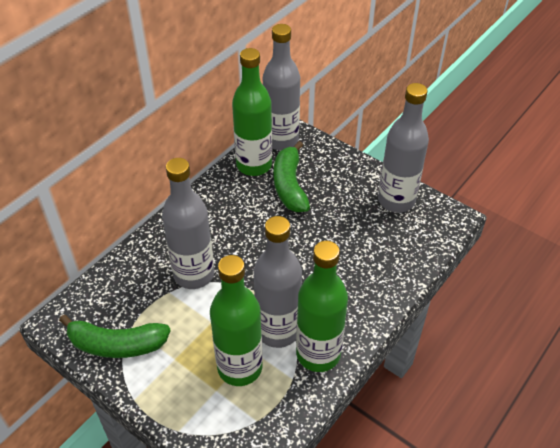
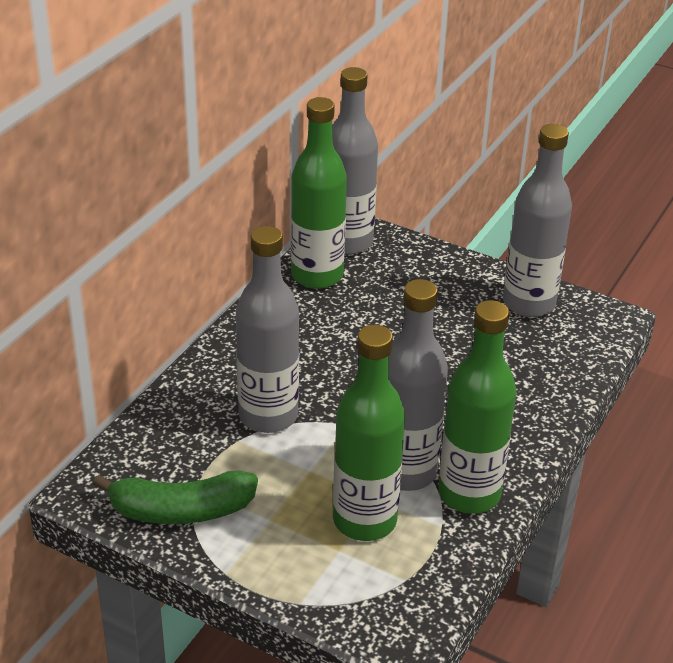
camera: 10 degrees left, 10 degrees down
(289, 185) = (375, 296): green banana -> none

